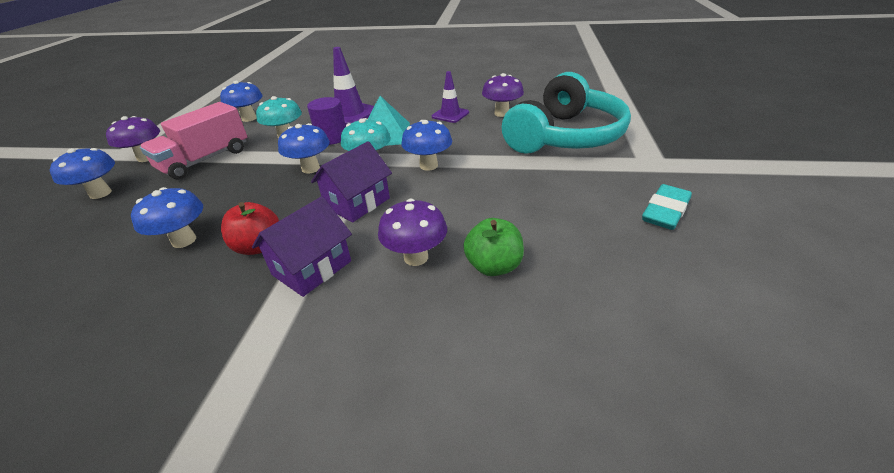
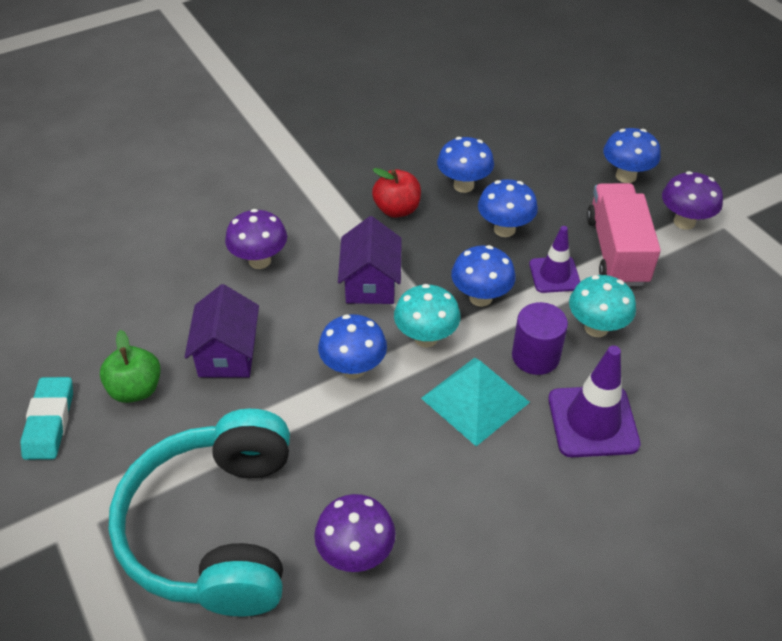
camera: 140 degrees right, 10 degrees up
(249, 118) = (715, 335): blue mushroom -> blue mushroom (504, 229)
(312, 268) = (331, 216): purple house -> purple house (227, 354)
(450, 115) = (437, 503): purple traffic cone -> purple traffic cone (554, 275)
(493, 266) = (191, 283): green apple -> green apple (136, 389)

